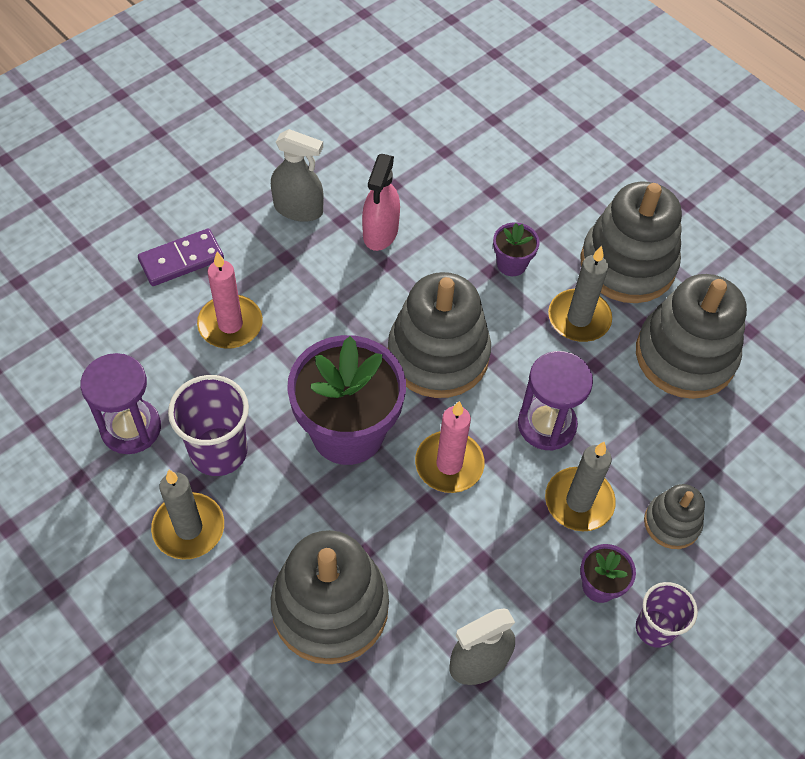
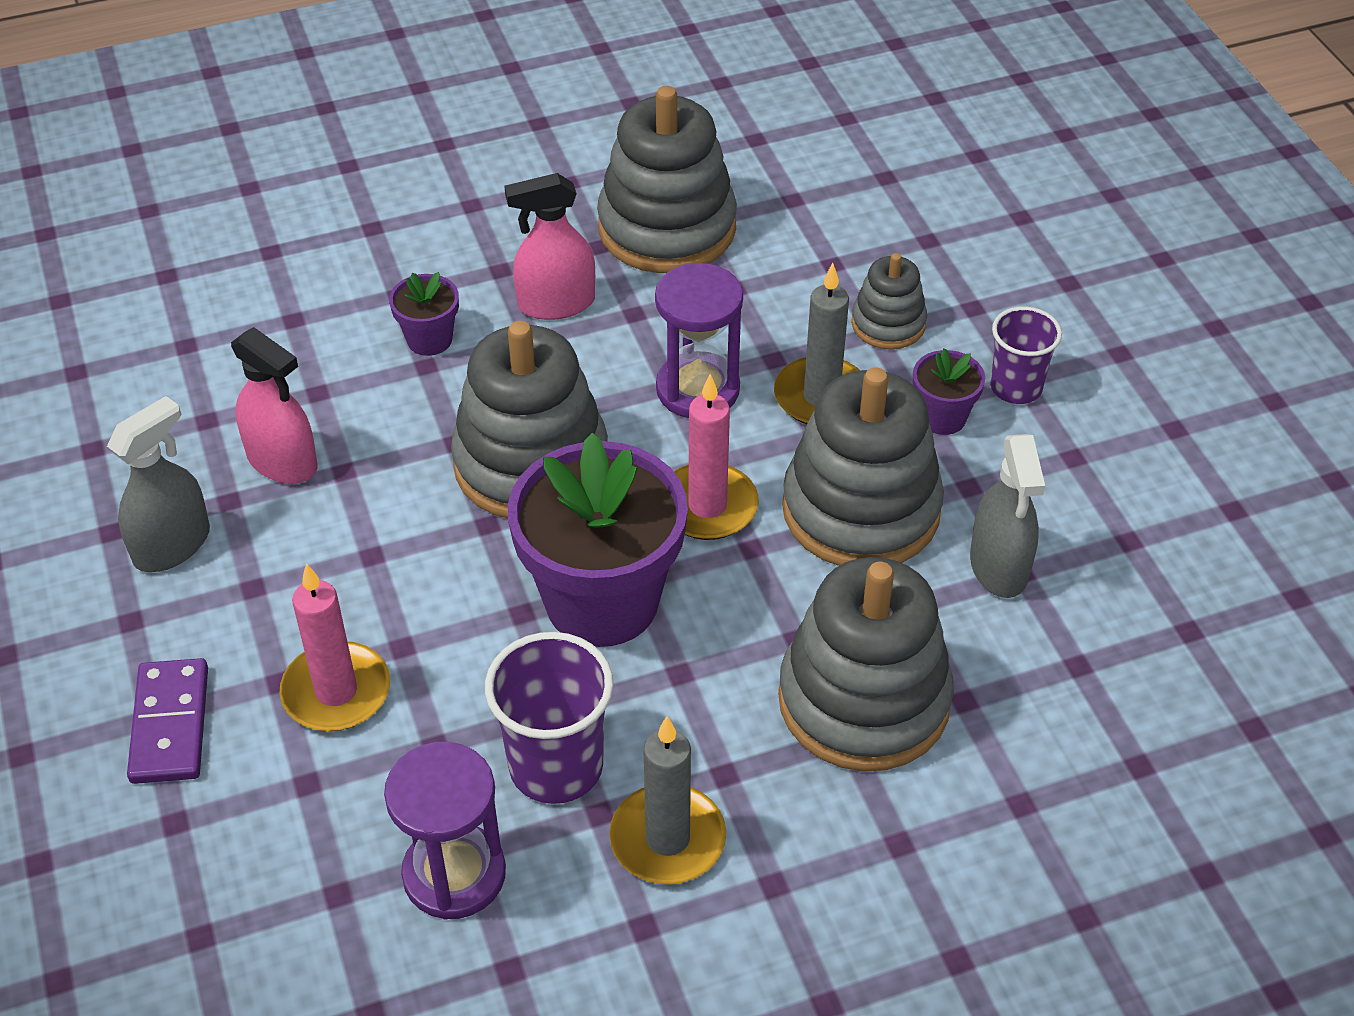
camera: 65 degrees left, 10 degrees down
(579, 318) = (556, 303): grey candle -> pink spray bottle
(627, 264) = (501, 229): grey stacking toy -> grey stacking toy (861, 510)

